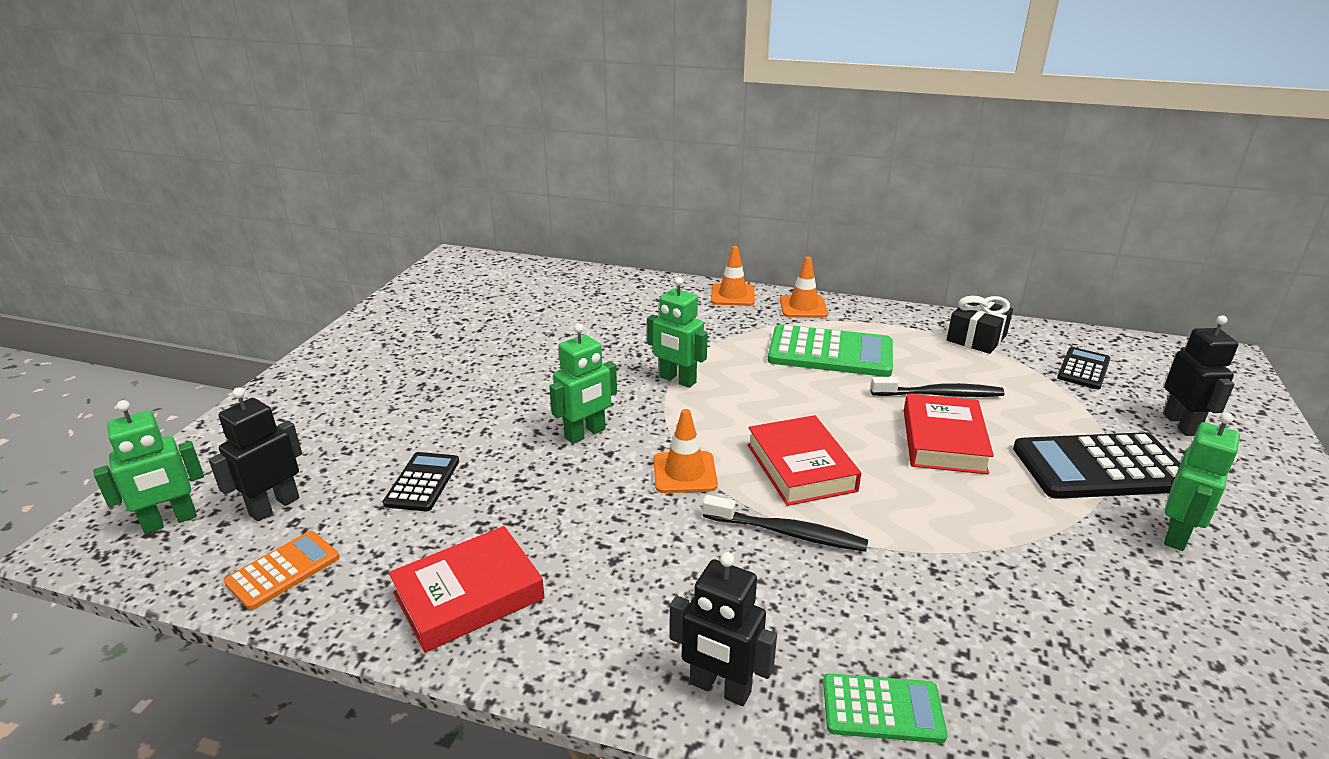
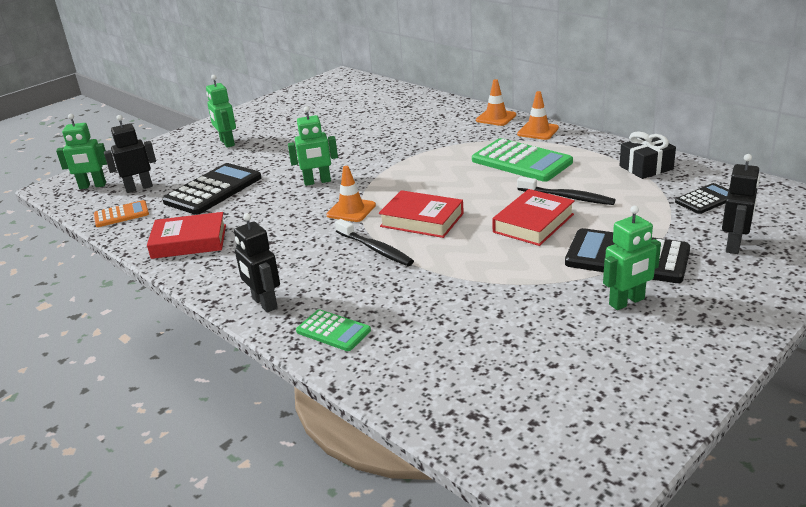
camera: 30 degrees right, 0 degrees up
(422, 482) = (213, 190): black calculator -> black calculator, size x1.82
(677, 380) = (401, 162): green robot -> green robot (227, 143)
(800, 467) = (422, 220): red book -> red book turned 75 degrees counterclockwise

